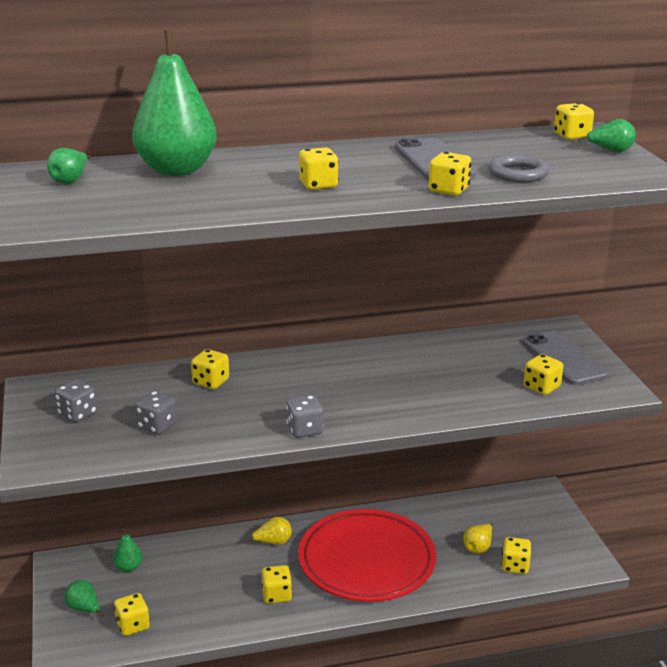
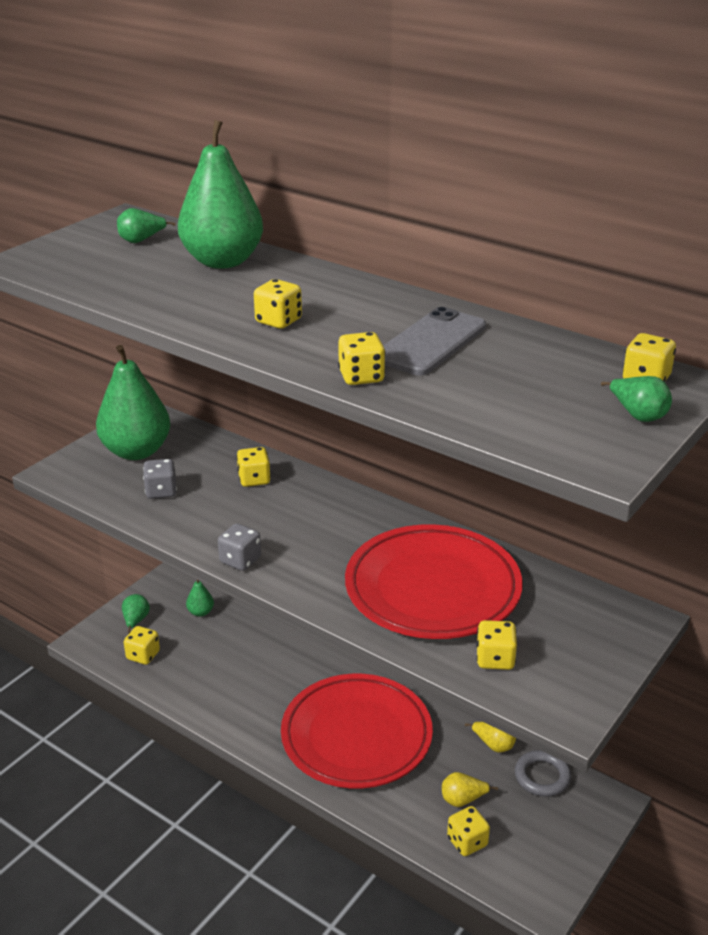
camera: 50 degrees right, 5 degrees up
(77, 414) = (136, 451): grey dice -> green pear
(273, 542) = (315, 667): yellow pear -> yellow pear (494, 745)
(276, 595) = (255, 709): yellow dice -> none
(444, 375) = (432, 589): none -> red plate
(518, 173) = (469, 392): grey ring -> grey ring (542, 776)
(564, 358) = (576, 648): grey phone -> none

